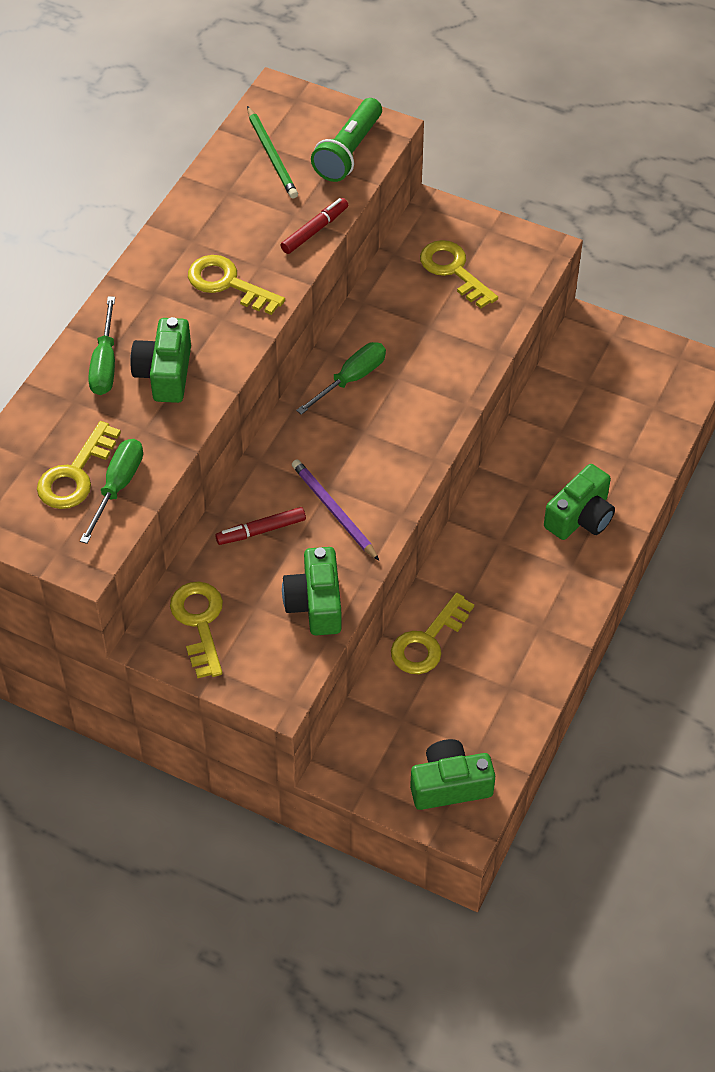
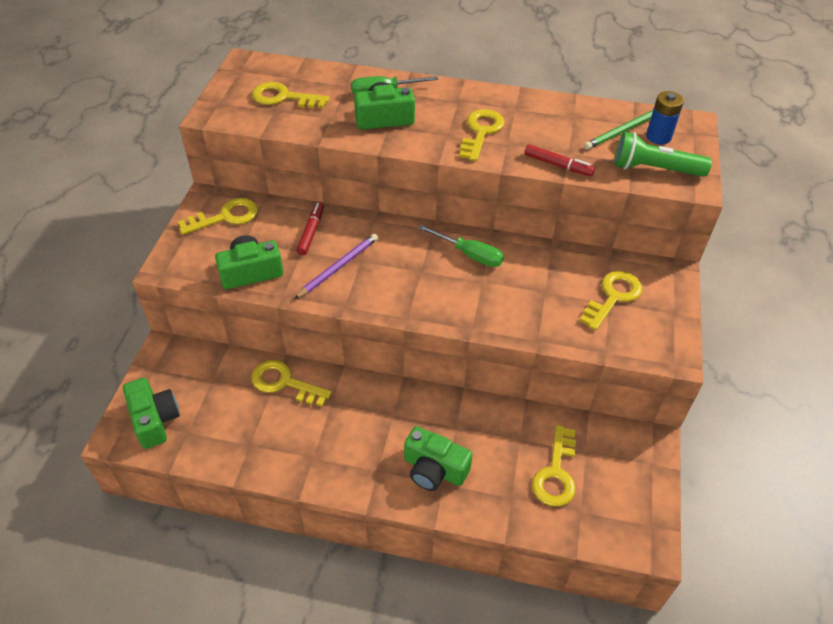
camera: 75 degrees right, 5 degrees down
(117, 487) = (276, 116): green screwdriver -> none
(261, 531) = (311, 232): red marker -> red marker turned 45 degrees clockwise
(293, 129) = (658, 137): none -> blue battery
(607, 414) = (556, 473): none -> yellow key

